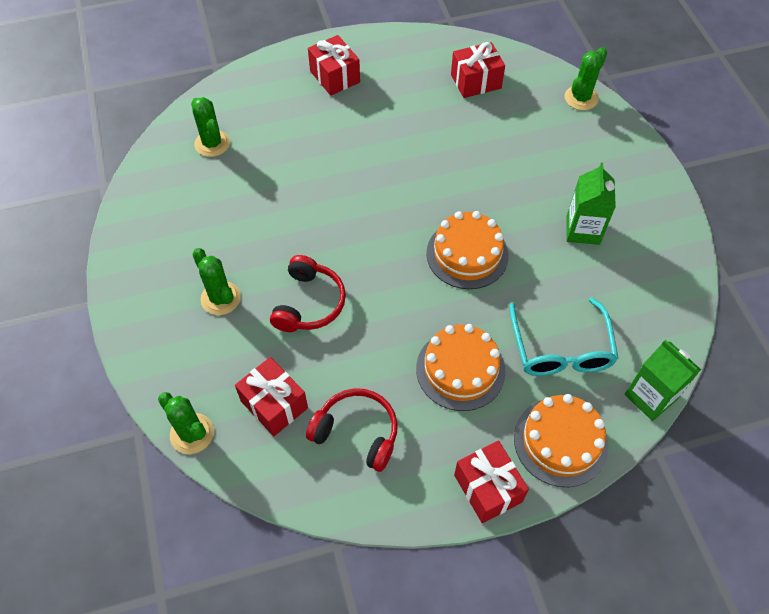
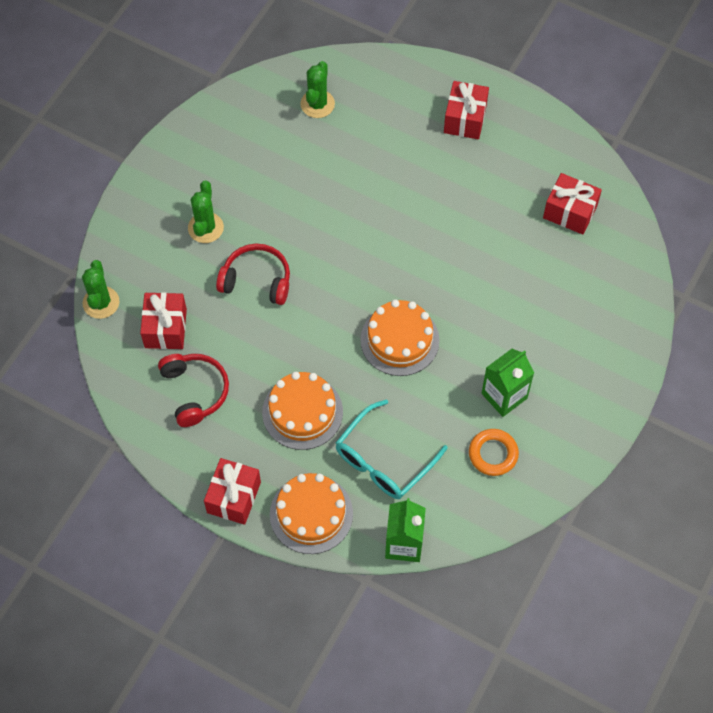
camera: 45 degrees right, 5 degrees up
(309, 303) = (256, 280): red headphones -> red headphones turned 135 degrees counterclockwise
(581, 98) = (637, 296): green cactus -> none
(625, 275) = (493, 454): none -> orange ring

